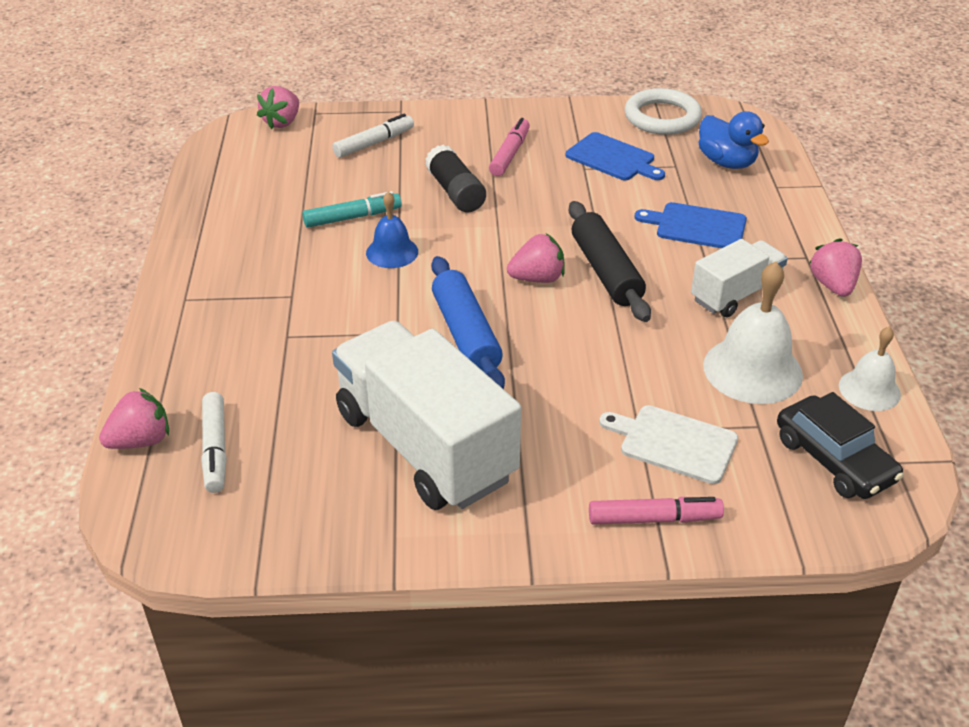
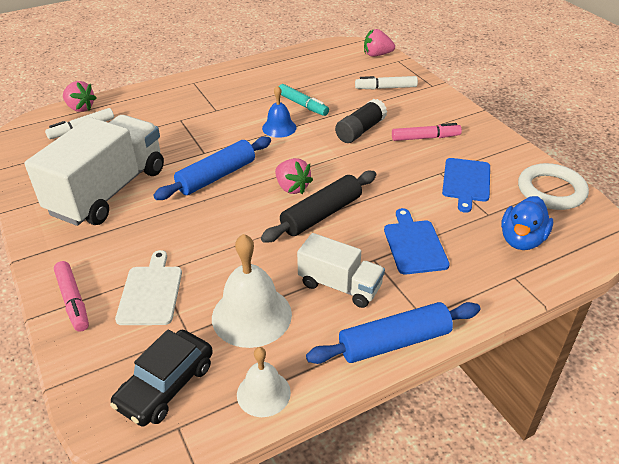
camera: 65 degrees right, 0 degrees up
(374, 143) = (386, 88): white marker -> white marker turned 150 degrees clockwise
(833, 285) = (394, 342): pink strawberry -> blue rolling pin

